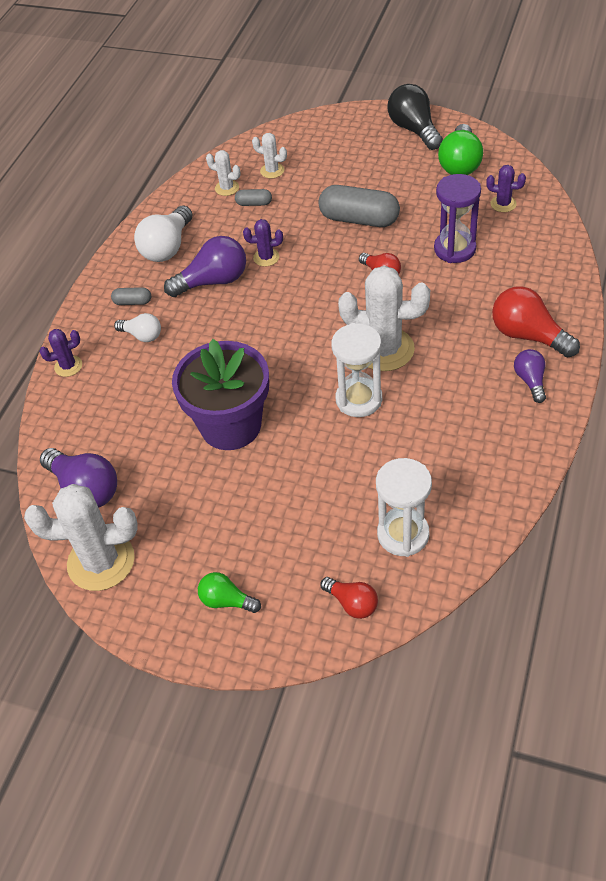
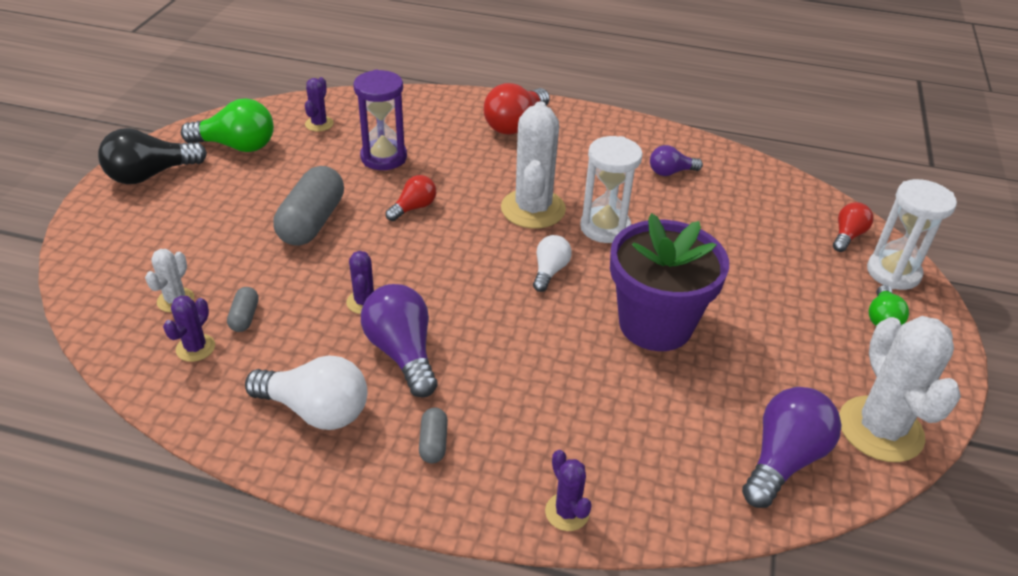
camera: 100 degrees left, 10 degrees down
(142, 335) = (504, 424): white light bulb -> white light bulb (549, 271)
(227, 188) = (195, 348): white cactus -> purple cactus
(403, 534) = (763, 205): white hourglass -> white hourglass (893, 272)
(530, 381) = (572, 128): purple light bulb -> purple light bulb (670, 172)

